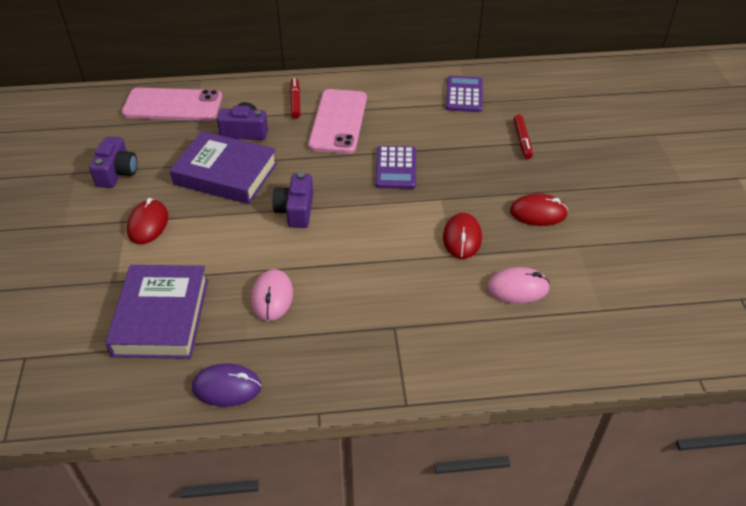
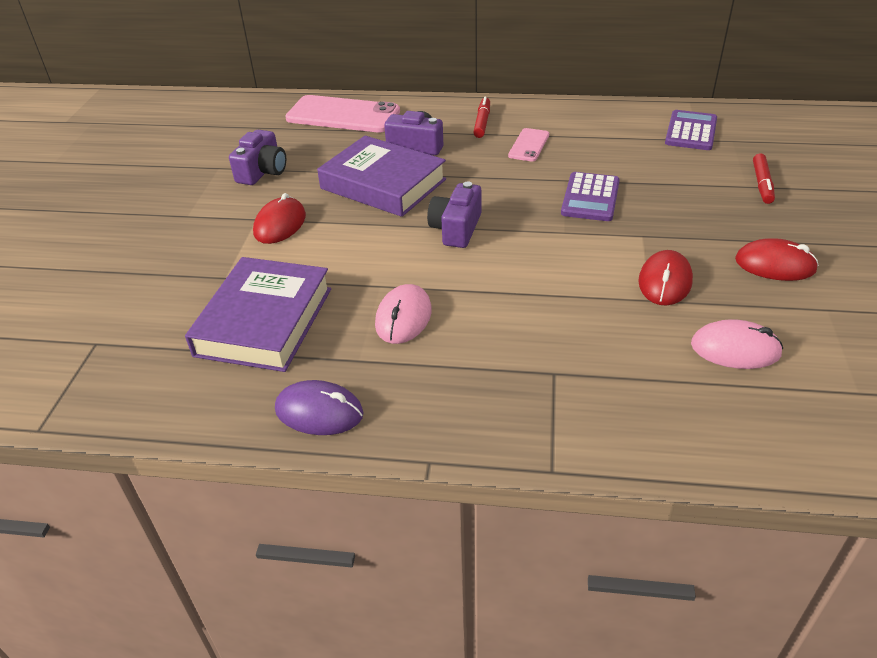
camera: 15 degrees right, 5 degrees down
(338, 121) = (529, 145): pink phone -> pink phone, size x0.51

